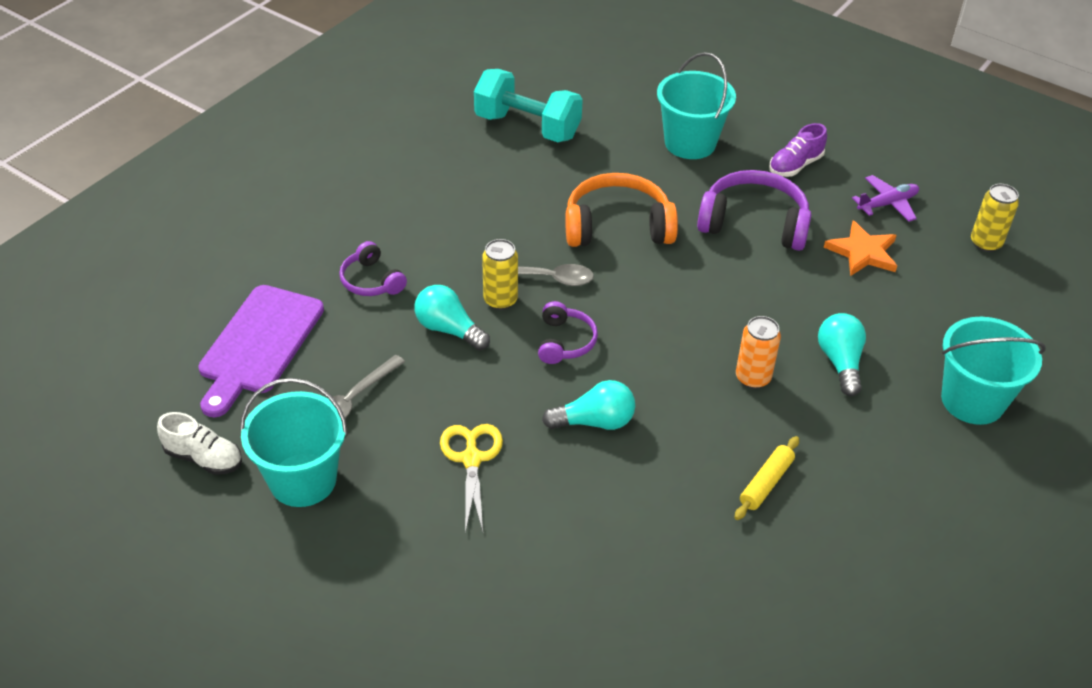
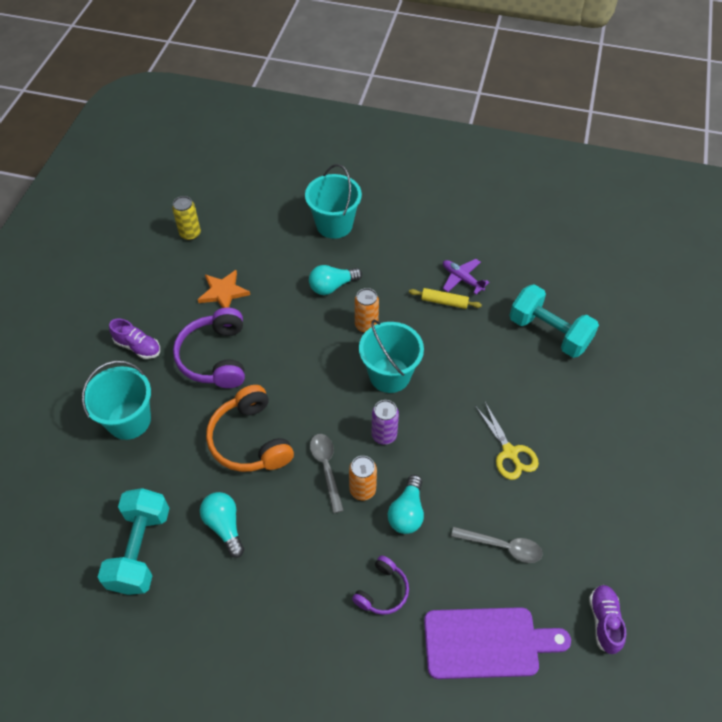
camera: 110 degrees left, 10 degrees up
(203, 458) = (604, 621): white shoe -> purple shoe
(303, 480) = (582, 545): turquoise bucket -> turquoise bucket (389, 375)
(472, 459) = (509, 452): yellow scissors -> yellow scissors turned 90 degrees counterclockwise
(500, 300) = (362, 490): yellow can -> orange can
(564, 342) = (384, 435): purple headphones -> purple can
(594, 422) = (444, 396): turquoise light bulb -> turquoise light bulb (224, 526)
(653, 598) = (549, 333): none -> turquoise dumbbell
(887, 204) = (166, 287): purple plane -> purple plane (462, 279)

